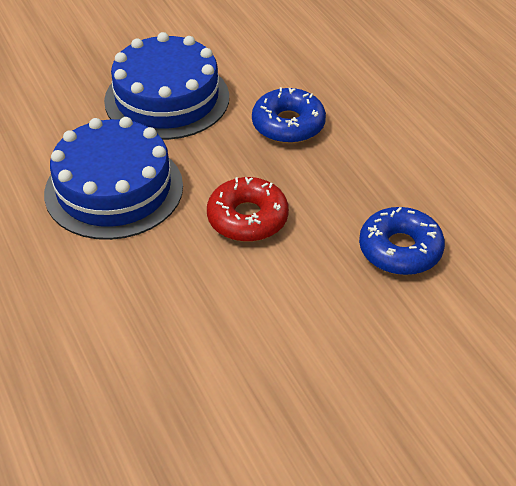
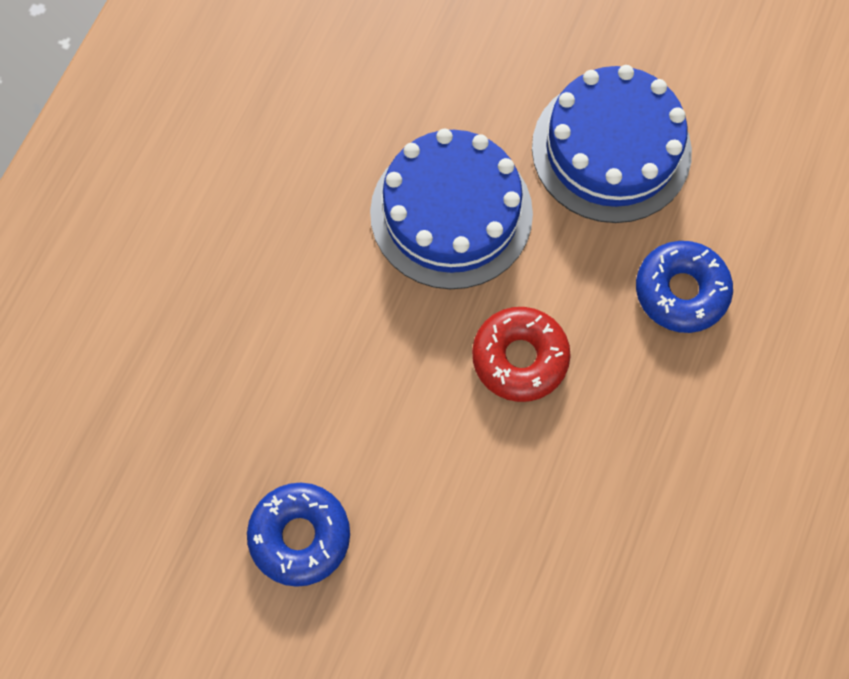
camera: 50 degrees right, 25 degrees up
(400, 250) = (602, 526): blue donut -> blue donut (300, 536)

